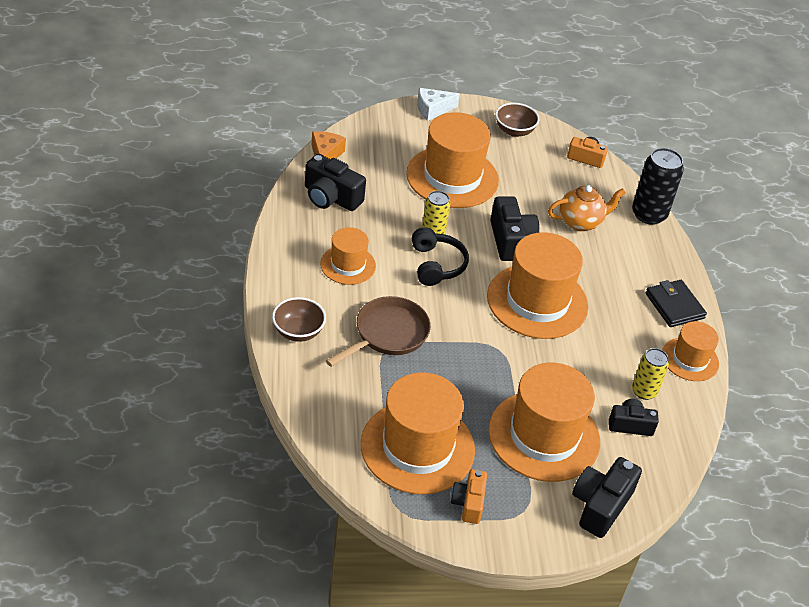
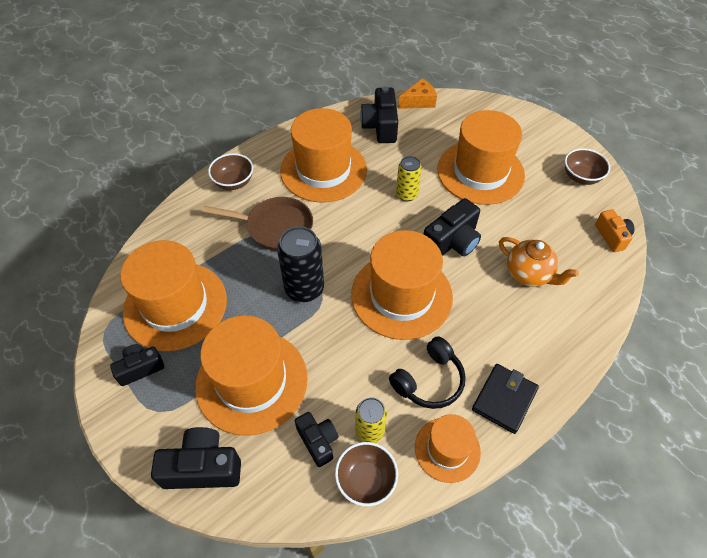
camera: 60 degrees right, 10 degrees up
(348, 265) = (323, 170): orange hat -> orange hat, size x1.82
(433, 109) = (539, 123): white cheese -> none
(436, 265) = (375, 214): black headphones -> black headphones (429, 380)
(468, 503) = (140, 368): orange camera -> black camera
(649, 214) = (600, 317): black can -> black can (304, 289)
(681, 416) = (366, 480): none -> brown bowl

